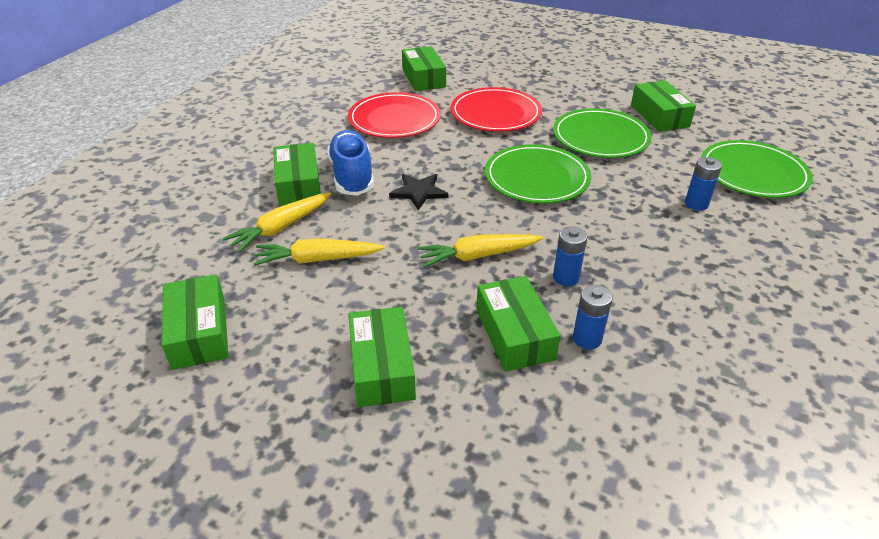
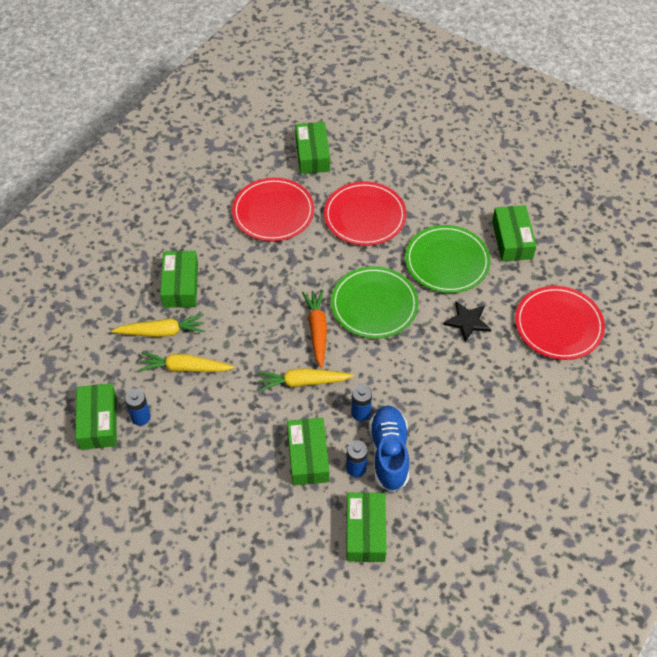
camera: 10 degrees right, 15 degrees up
(281, 228) = (162, 332): yellow carrot -> yellow carrot turned 150 degrees counterclockwise
(352, 176) = (224, 281): blue shoe -> blue shoe (389, 453)
(382, 367) = (214, 469): green box -> green box (365, 532)
(418, 192) = (274, 308): black star -> black star (467, 321)
(478, 206) = (317, 330): none -> orange carrot
(696, 204) = (493, 353): blue battery -> blue battery (141, 417)
(753, 173) = (558, 325): green plate -> red plate

